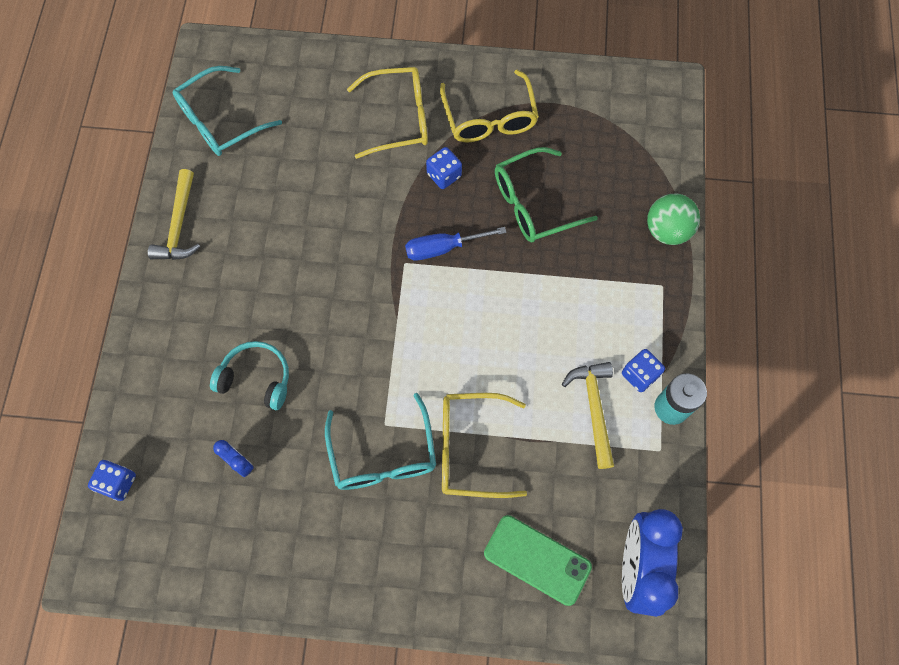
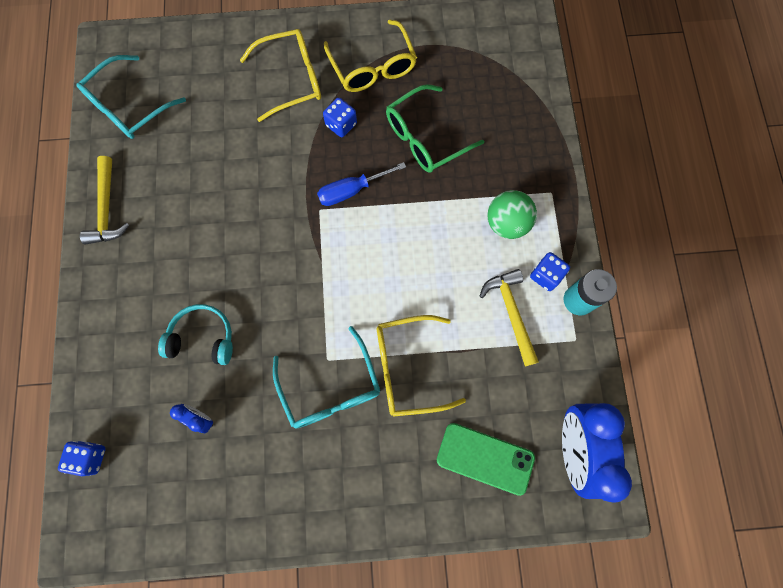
camera: 10 degrees left, 5 degrees up
(667, 230) = (546, 143): green ball -> green ball (506, 223)

